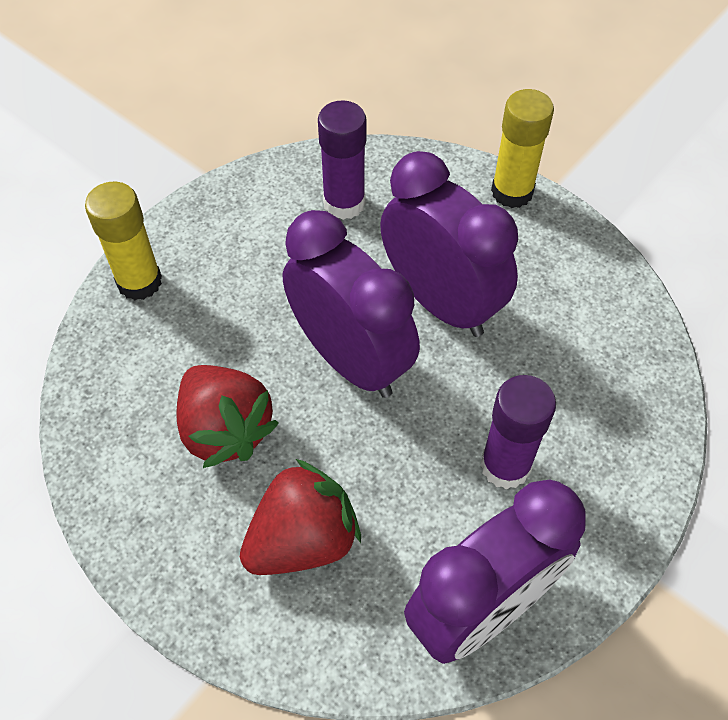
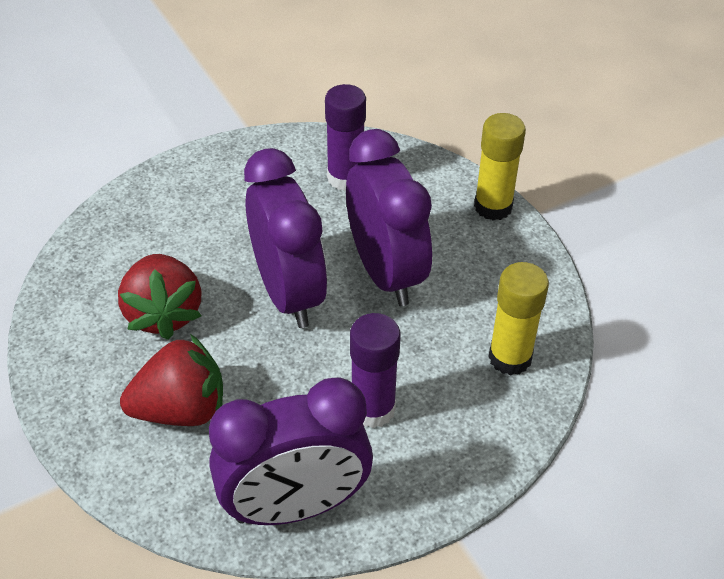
camera: 20 degrees right, 10 degrees down
(139, 282) = (154, 191): yellow glue stick -> yellow glue stick (510, 358)

